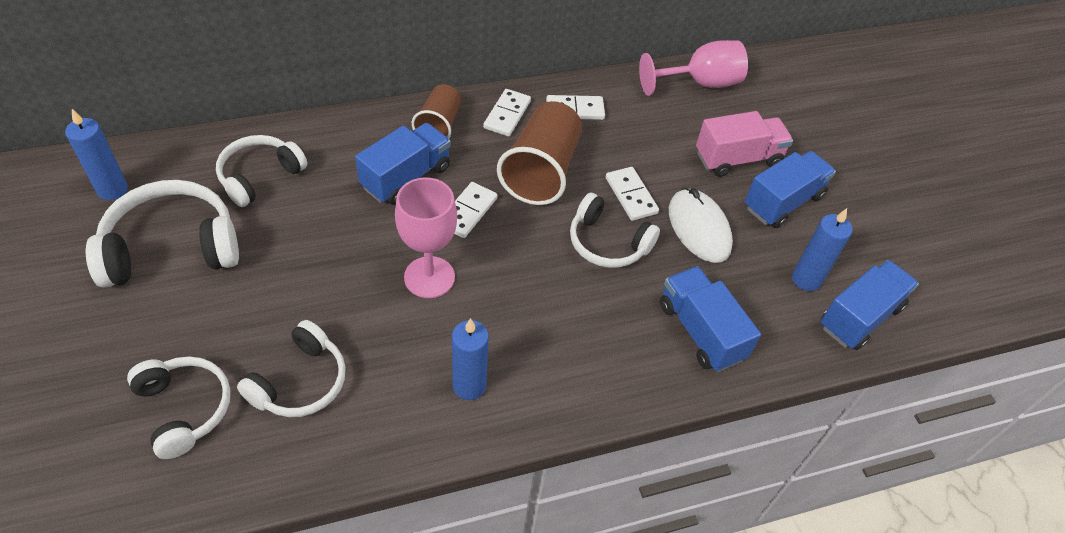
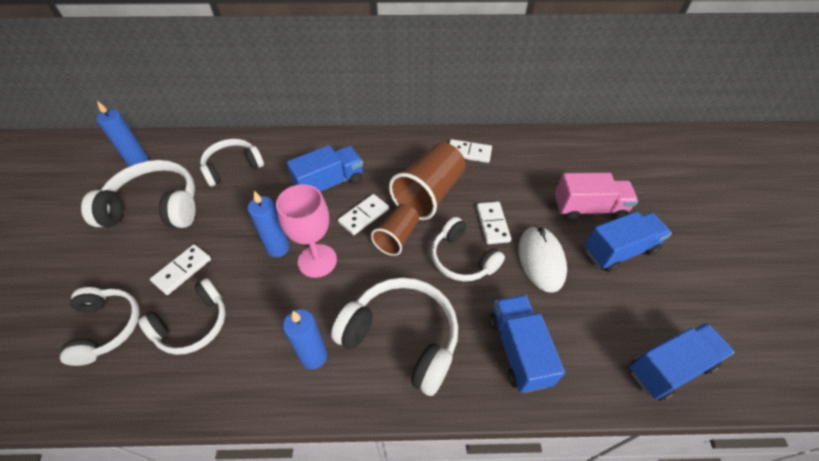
camera: 20 degrees right, 0 degrees up
(439, 125) = (366, 150): brown cup -> brown cup (397, 237)
(507, 114) = (417, 149): white domino -> white domino (182, 270)
(566, 344) = (402, 337): none -> white headphones
(700, 83) = (572, 146): pink goblet -> none
(806, 279) = (625, 322): blue candle -> blue candle (278, 248)

